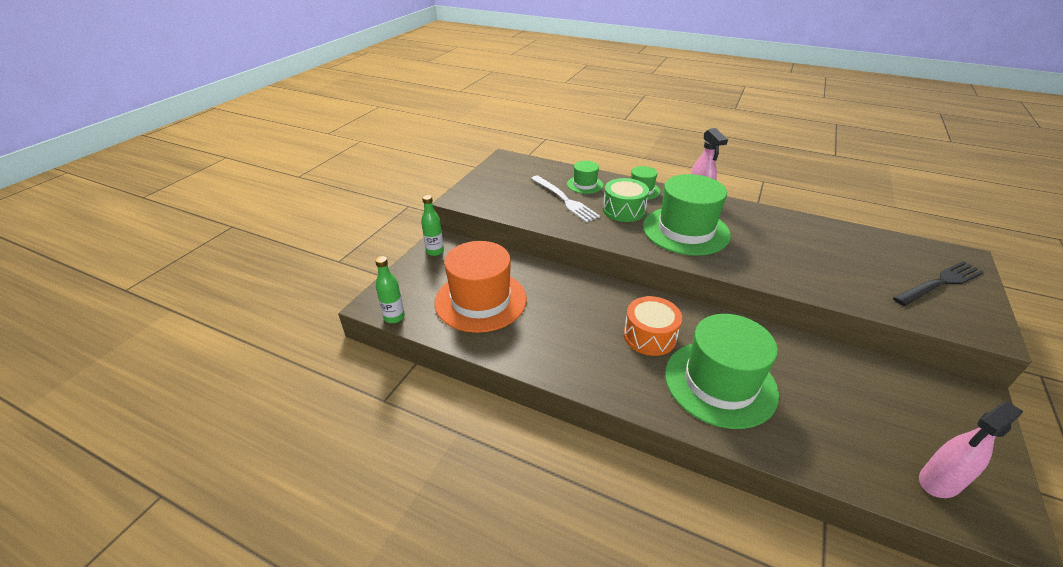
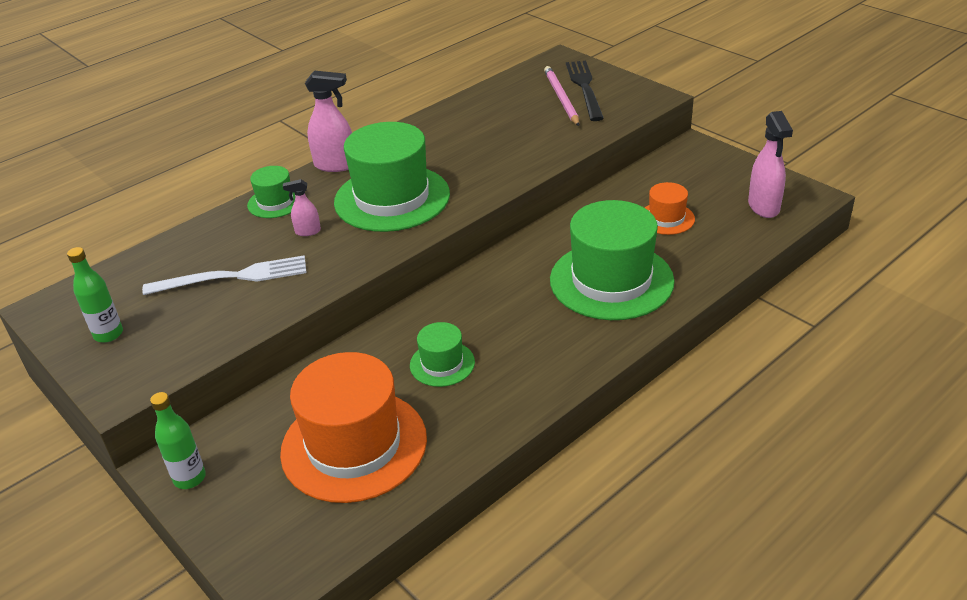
camera: 65 degrees left, 0 degrees up
(394, 317) = (324, 559): green bottle -> green bottle (108, 334)
(585, 184) = (212, 246): green hat -> green hat (442, 364)
(624, 210) = (307, 231): green drum -> pink spray bottle
(649, 336) = (518, 306): orange drum -> none
(838, 401) = (666, 218): none -> orange hat
(905, 273) = (561, 98): none -> pink pencil

